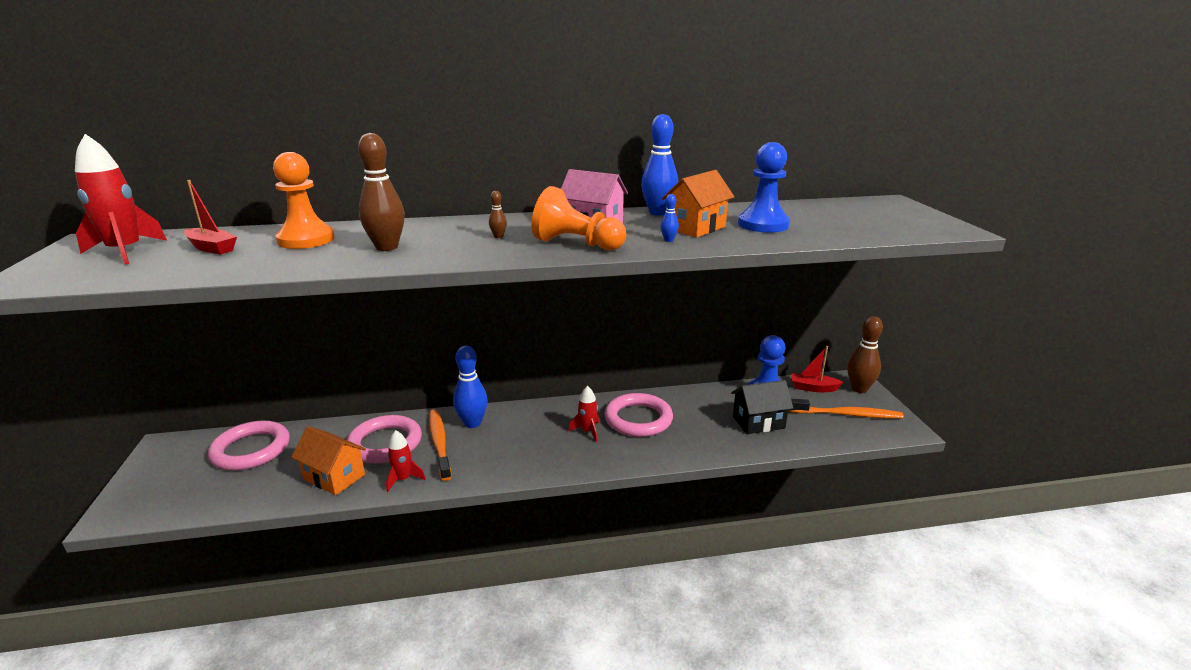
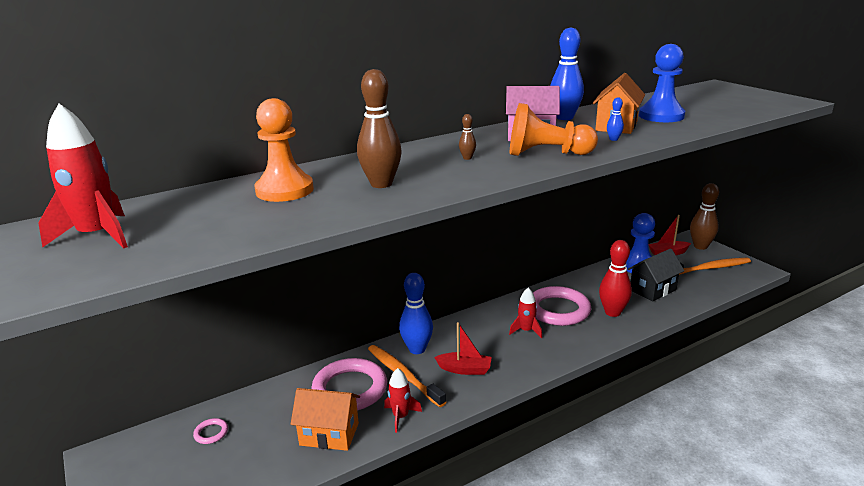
camera: 20 degrees left, 0 degrees up
(212, 248) = (195, 215): red boat -> red boat (465, 369)
(251, 450) = (211, 433): pink ring -> pink ring, size x0.41
(692, 435) = (612, 312): none -> red bowling pin

